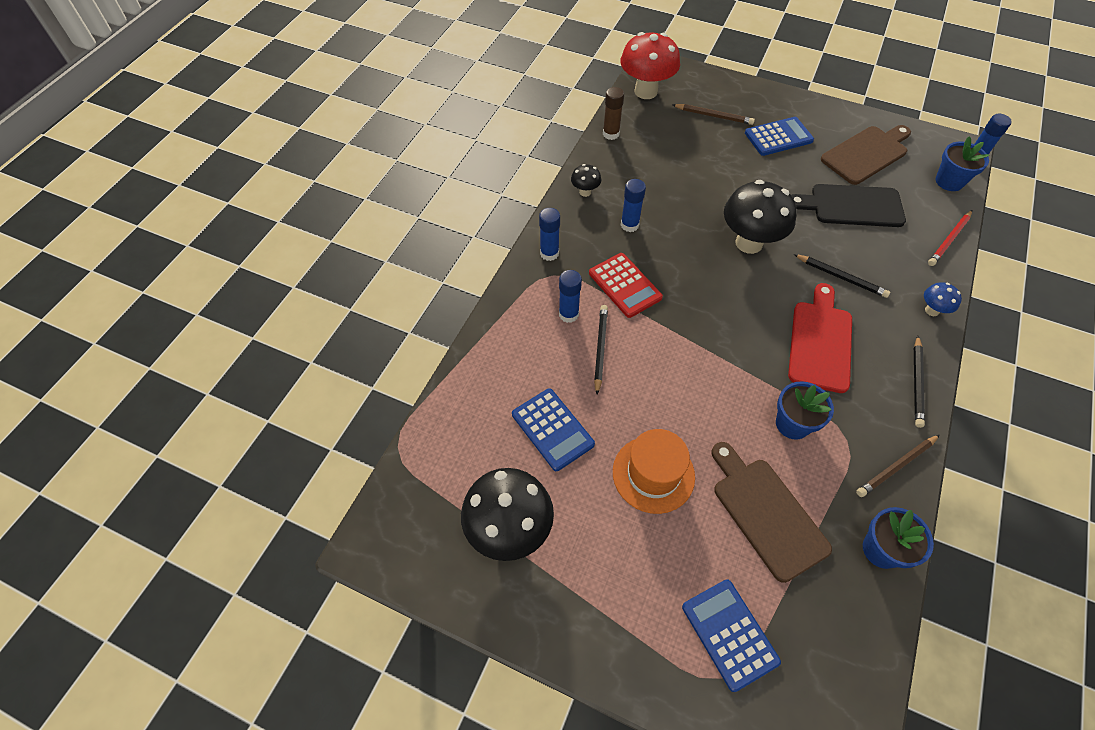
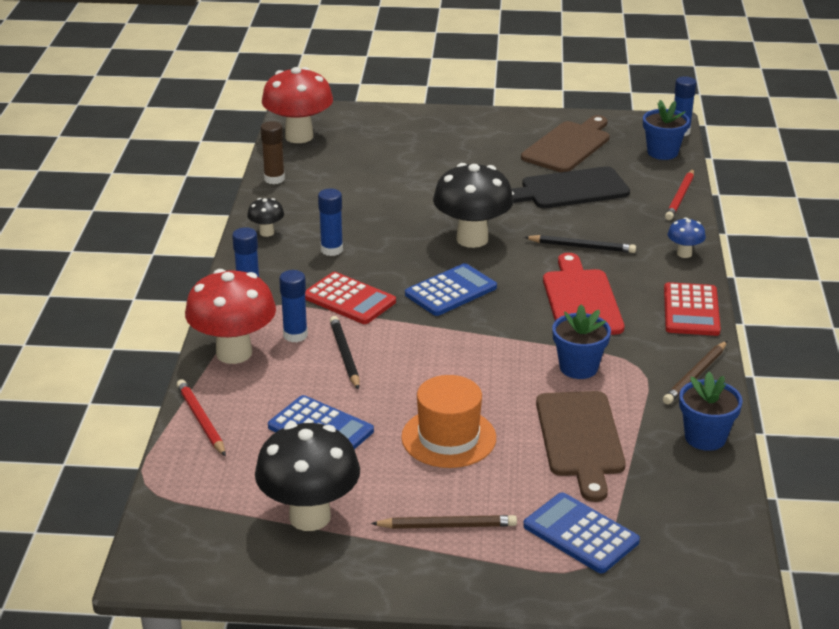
camera: 20 degrees left, 25 degrees down
(464, 389) = (201, 420): none -> red pencil
(514, 320) = (234, 353): none -> red mushroom
(714, 116) = (387, 144): brown pencil -> brown pencil (447, 526)
(766, 513) = (580, 439): brown cutting board -> brown cutting board turned 135 degrees counterclockwise
(778, 137) = (467, 149): blue calculator -> blue calculator (451, 291)
(917, 383) = (691, 310): black pencil -> red calculator

